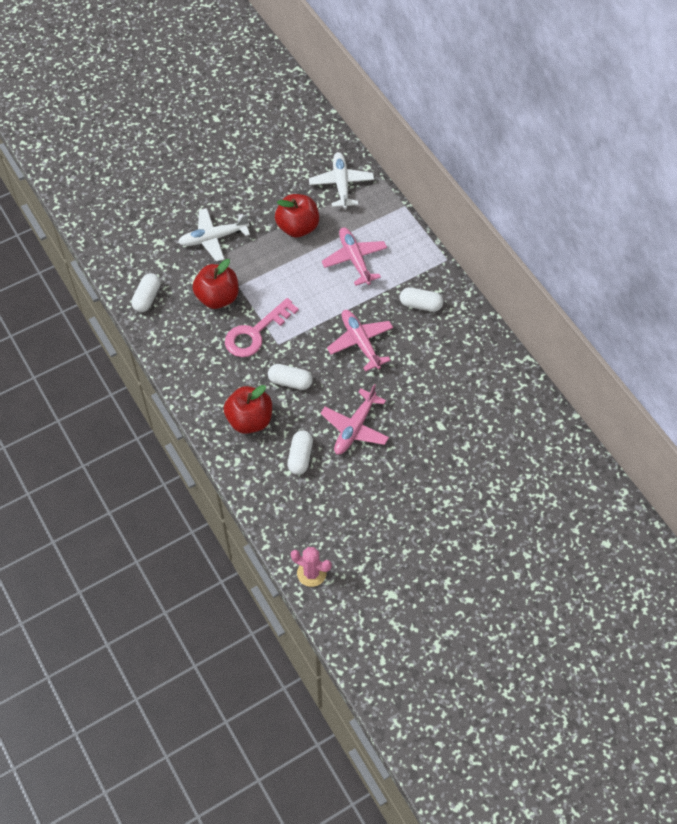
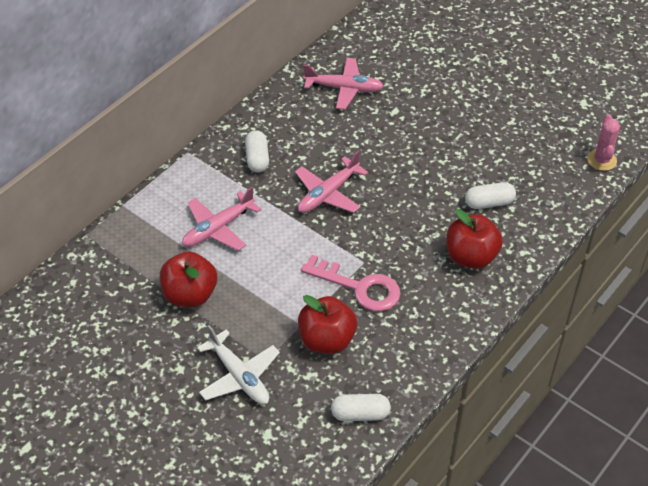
camera: 110 degrees left, 10 degrees down
(290, 382) = (406, 237): white capsule -> none
(341, 184) = (107, 272): white plane -> none
(355, 428) = (432, 171): pink plane -> pink plane (344, 88)

